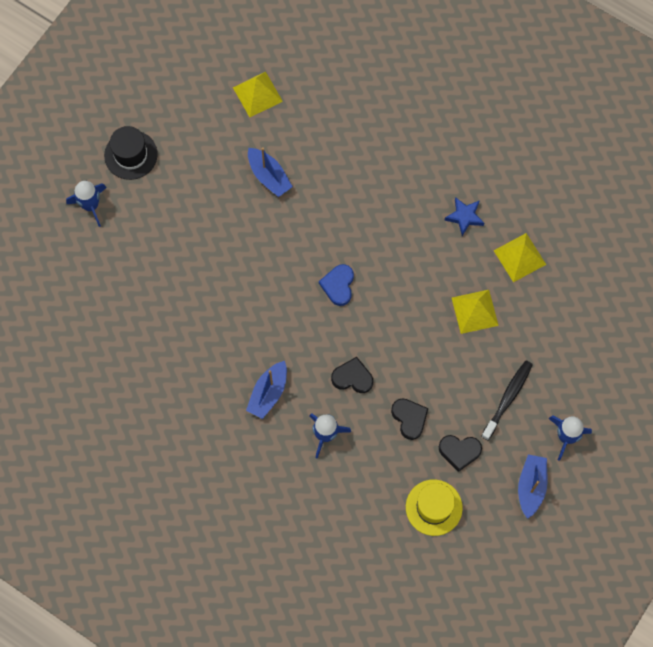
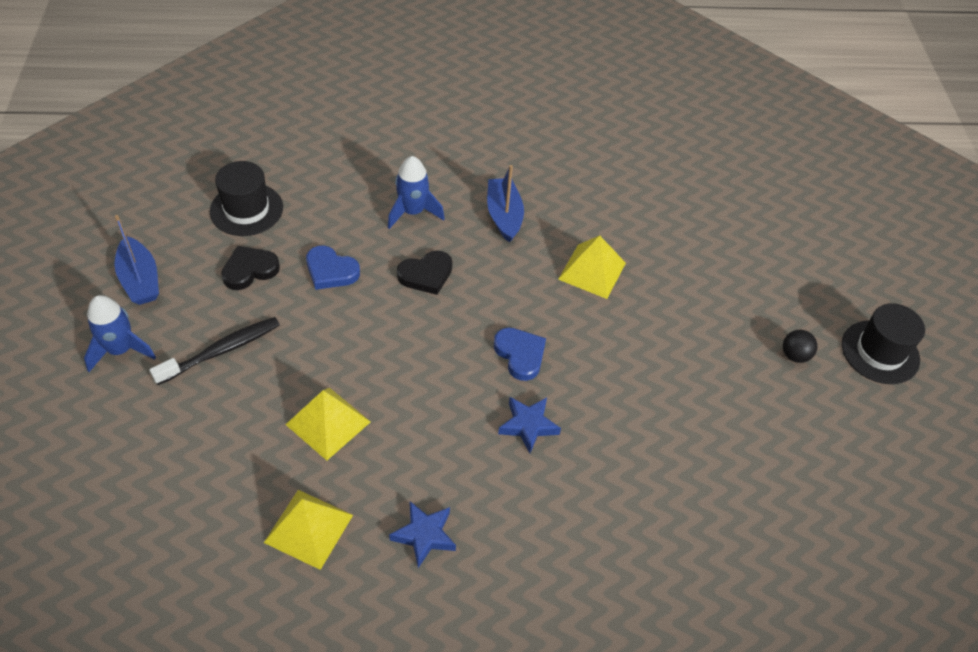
camera: 140 degrees right, 20 degrees down
(90, 205) = (856, 278): blue rocket -> none
(182, 184) = (794, 355): none -> black ball
(257, 94) = (830, 521): yellow pyramid -> yellow pyramid (592, 271)
(269, 176) = (713, 426): blue boat -> none
(367, 240) = (528, 425): none -> blue star
(409, 418) = (331, 271): black heart -> blue heart
(434, 507) = (246, 209): yellow hat -> black hat
(508, 398) = (222, 351): black toothbrush -> black toothbrush turned 120 degrees counterclockwise

